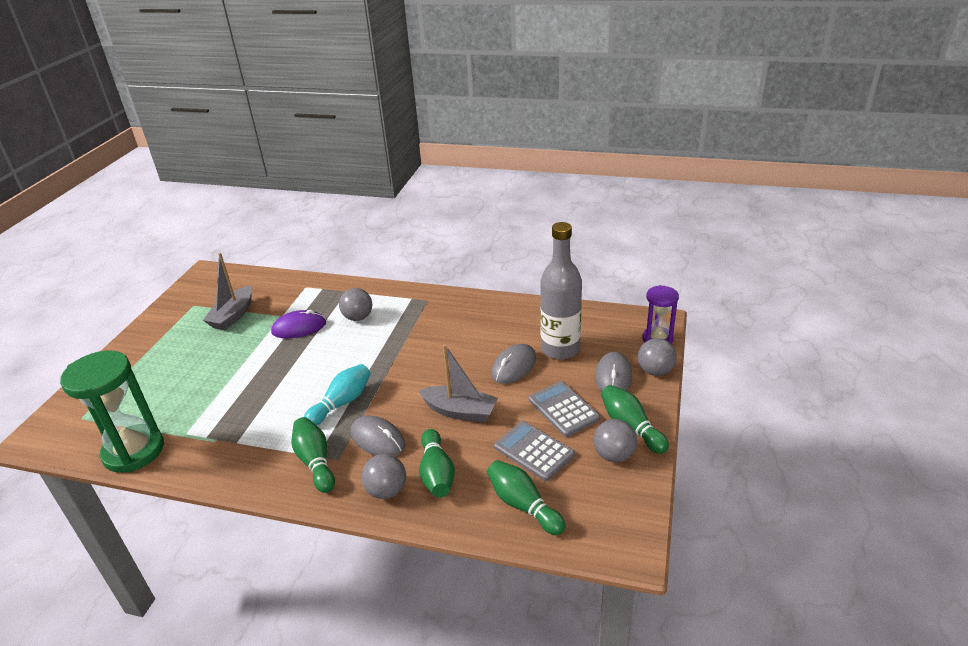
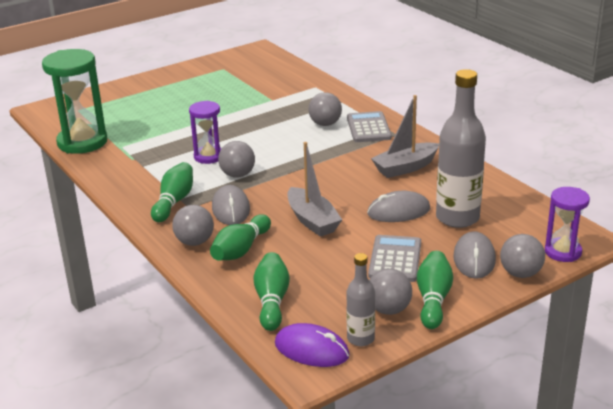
camera: 40 degrees right, 5 degrees down
(233, 315) = (240, 86): grey boat -> grey boat (405, 168)
(291, 399) = (209, 156): none -> purple hourglass
(299, 328) = (273, 113): purple mouse -> purple mouse (311, 350)
(341, 403) = (237, 175): turquoise bowling pin -> grey ball
(534, 451) = (330, 273): grey calculator -> grey calculator (368, 128)
(613, 377) = (474, 259): grey mouse -> grey mouse turned 45 degrees counterclockwise
(628, 493) = (360, 338): none -> grey bottle

